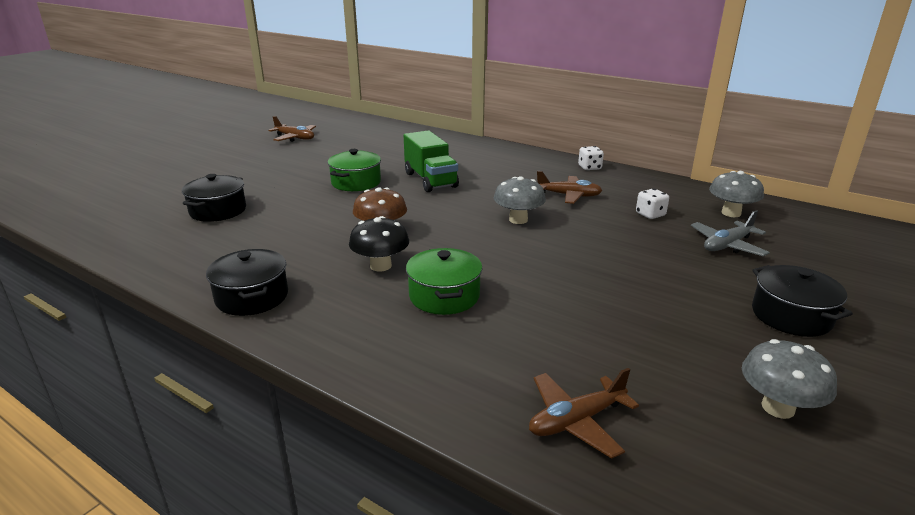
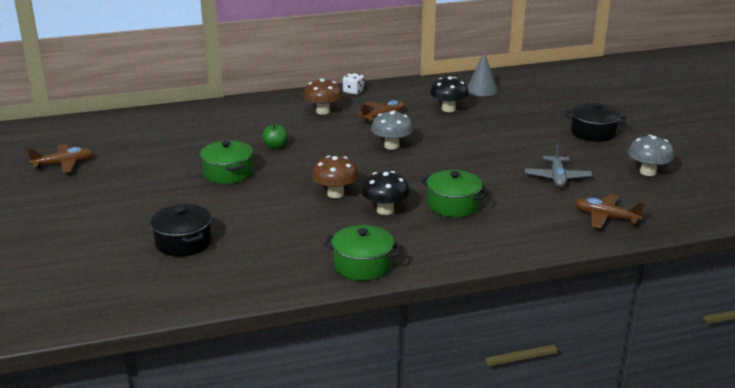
camera: 50 degrees left, 0 degrees up
(252, 297) = (362, 265): black pot -> green pot
(430, 180) = (275, 146): green truck -> green apple
(527, 171) = (323, 111): none -> brown mushroom
(576, 421) = (606, 217): brown plane -> brown plane turned 105 degrees clockwise
(650, 214) = (448, 109): white dice -> black mushroom
(727, 245) = (513, 110): grey plane -> grey plane (557, 178)
(731, 213) = (481, 90): grey mushroom -> grey cone

